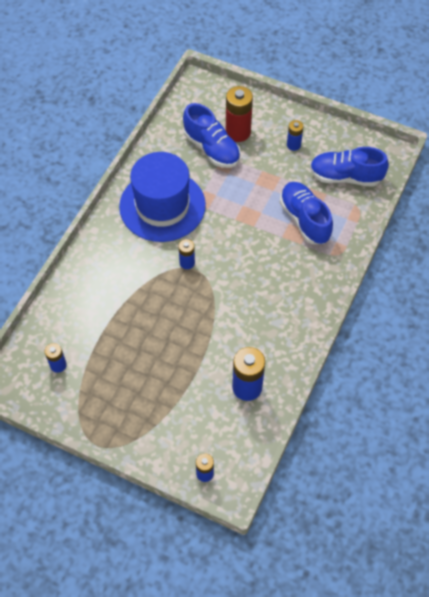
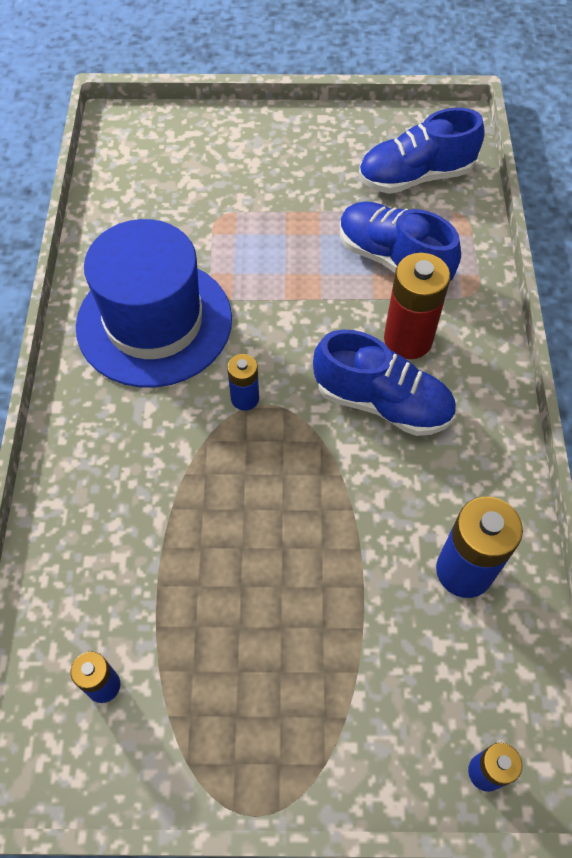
camera: 25 degrees left, 0 degrees up
(212, 148) = (189, 206): blue shoe -> blue shoe (382, 403)
(238, 132) = (217, 169): red battery -> red battery (408, 339)
(293, 145) = (312, 159): blue battery -> none

